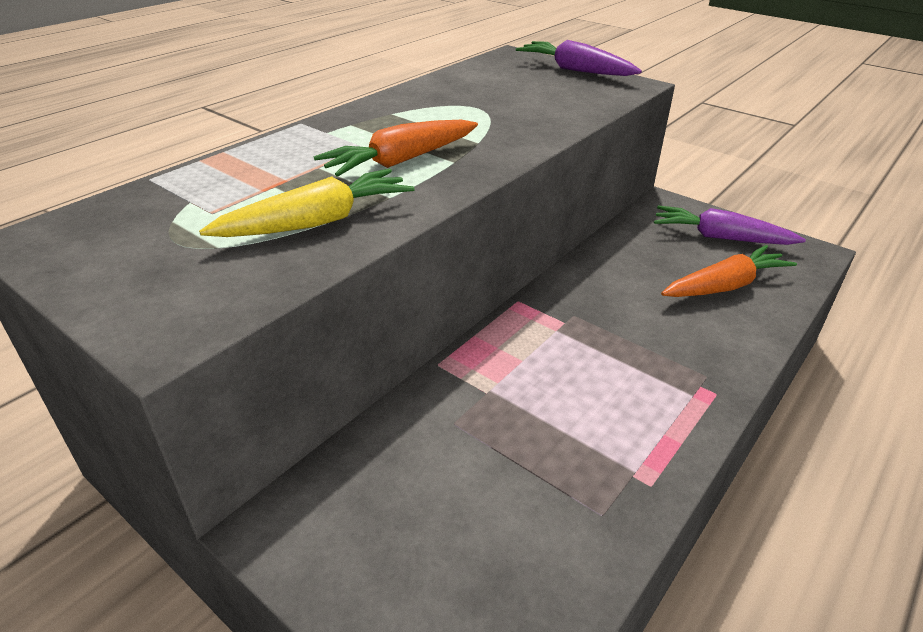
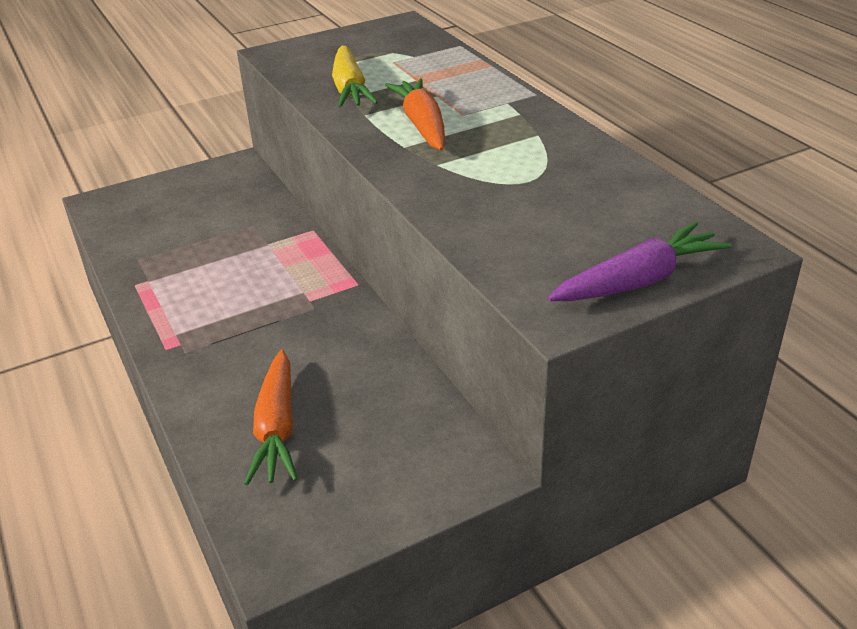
camera: 115 degrees right, 0 degrees up
(721, 237) = (364, 480): purple carrot -> none

